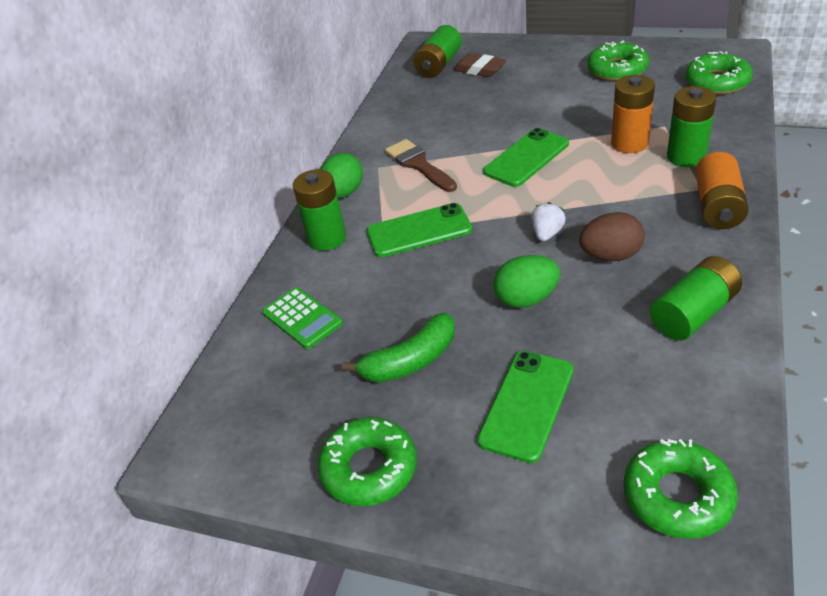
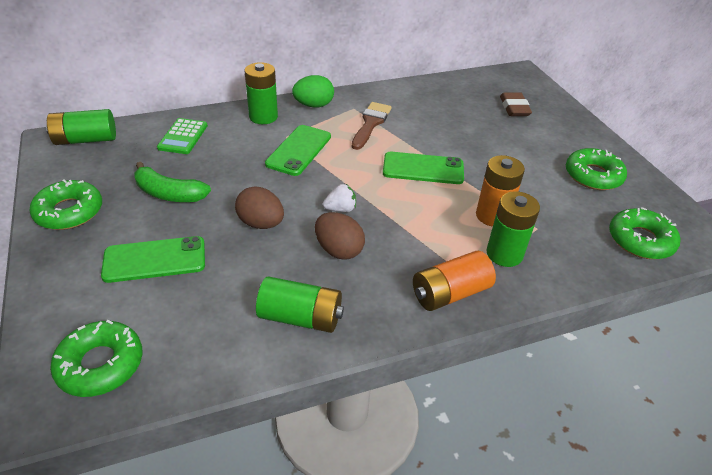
camera: 45 degrees right, 0 degrees up
(419, 231) = (298, 150): green phone -> green phone turned 75 degrees clockwise
(439, 65) = (499, 88): green battery -> green battery (86, 140)
(526, 299) = (261, 223): green egg -> brown egg

